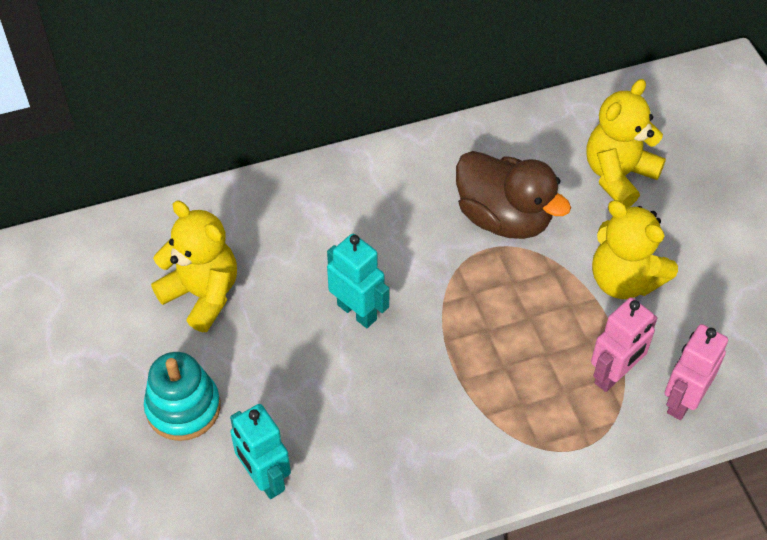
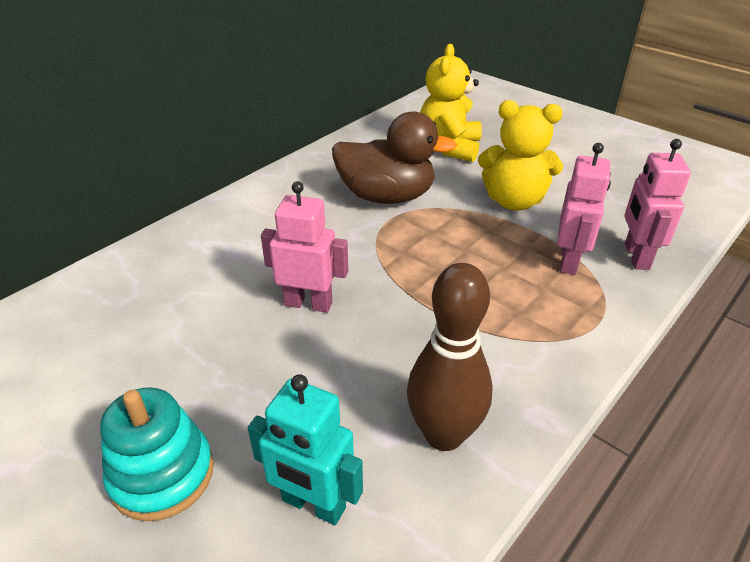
camera: 30 degrees left, 15 degrees down
(202, 294) = (128, 352): yellow teddy bear -> none
(357, 312) = (308, 303): turquoise robot -> pink robot
(382, 476) = (444, 434): none -> brown bowling pin

